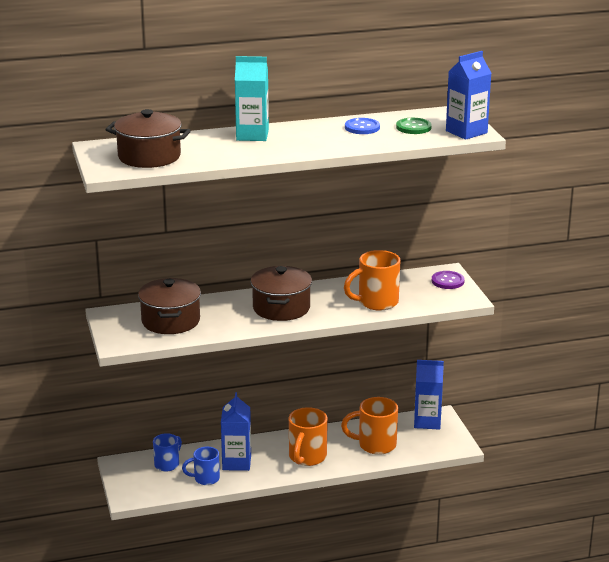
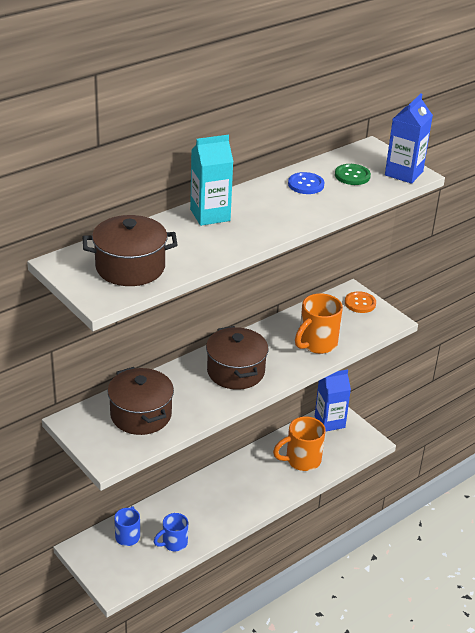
camera: 25 degrees left, 10 degrees up
(236, 462) = (191, 515): blue carton -> none
(307, 457) = (251, 491): orange mug -> none
(447, 281) = (360, 303): purple button -> orange button

